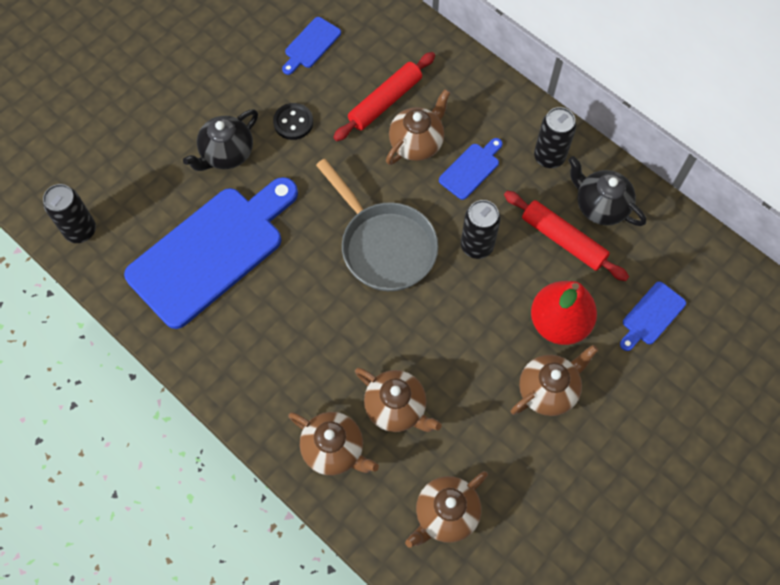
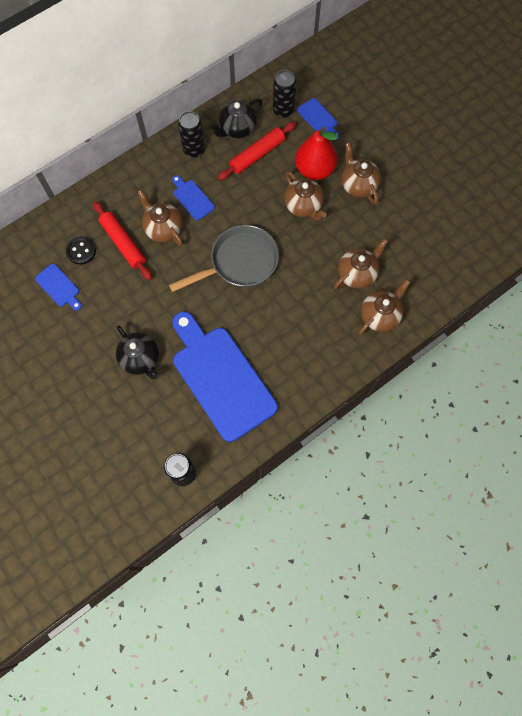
camera: 80 degrees left, 5 degrees up
(293, 122) = (125, 308): black button -> black button (81, 251)
(446, 514) = (429, 257): brown teapot -> brown teapot (303, 206)
(477, 246) = (251, 206): black can -> black can (283, 110)

